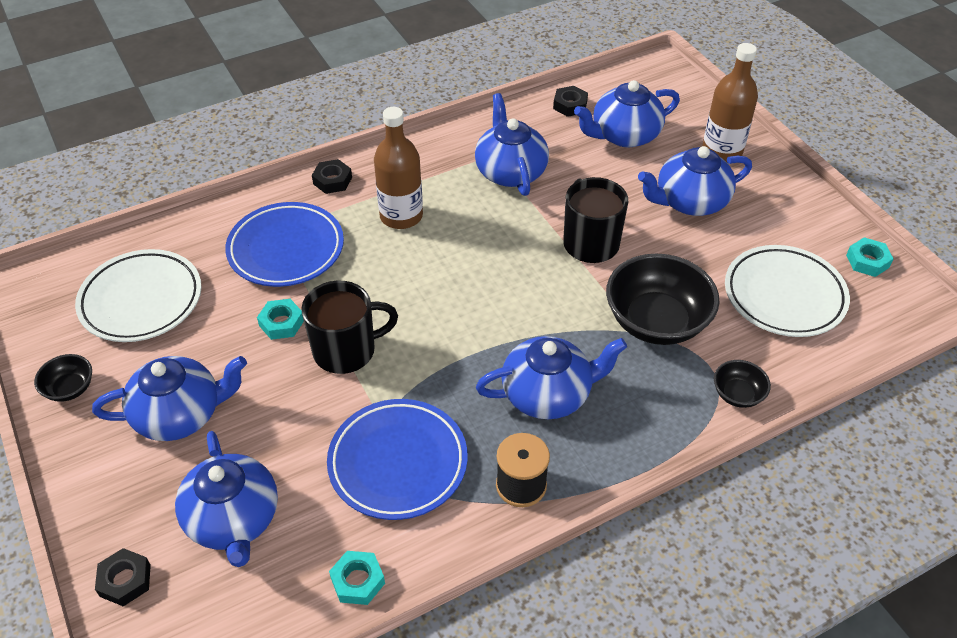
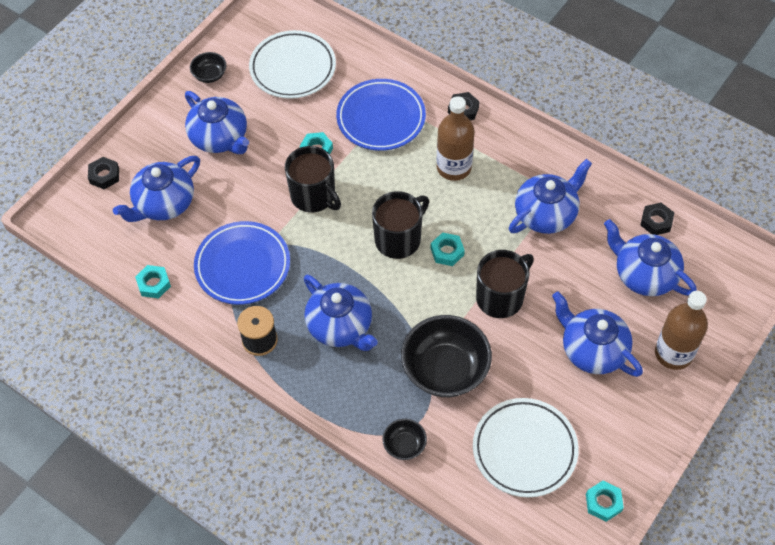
camera: 65 degrees right, 10 degrees up
(462, 296) = (399, 239): none -> black mug
(506, 262) = (447, 252): none -> turquoise nut

